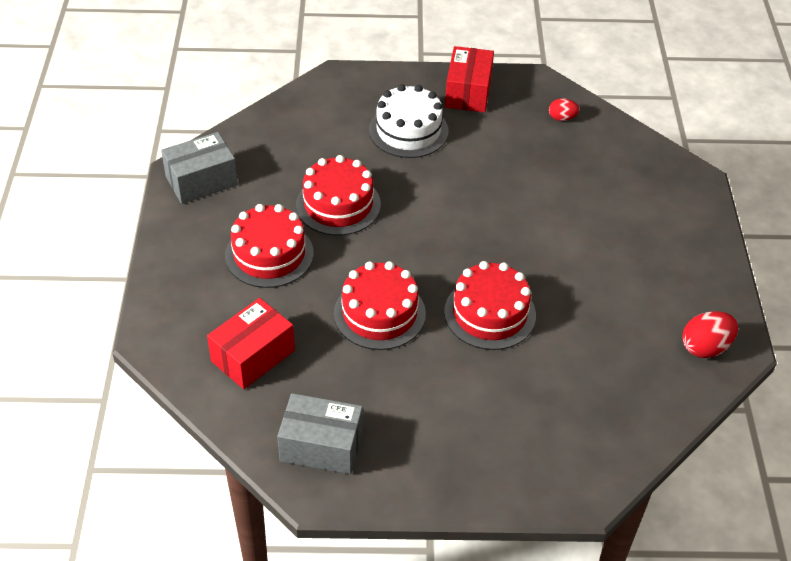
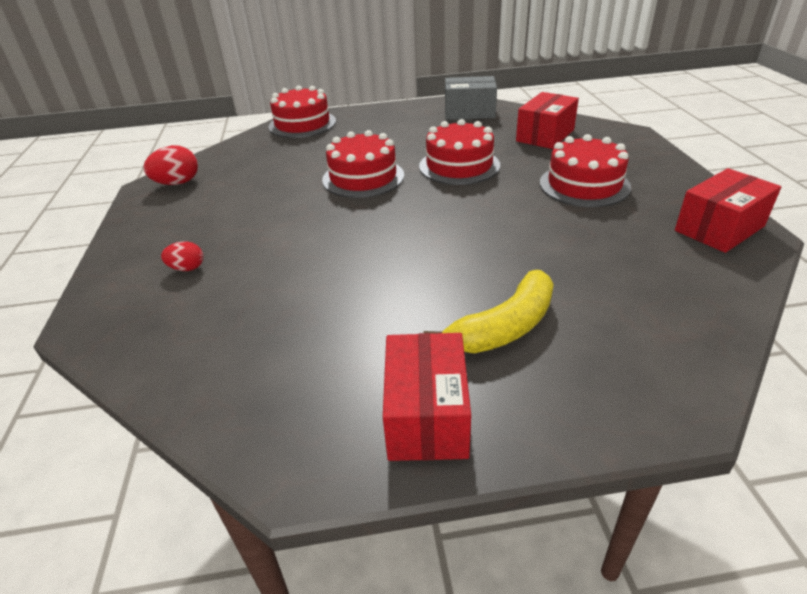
camera: 175 degrees right, 10 degrees down
(201, 181) = (719, 228): grey box -> red box
(338, 204) = (545, 230): red cake -> red cake (302, 124)
(408, 130) = (504, 327): white cake -> yellow banana
(562, 118) = (258, 389): red egg -> red egg (187, 268)

